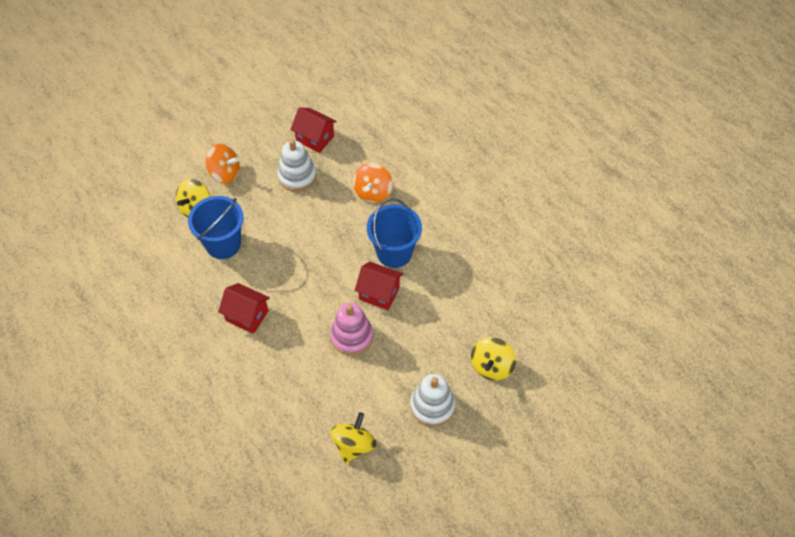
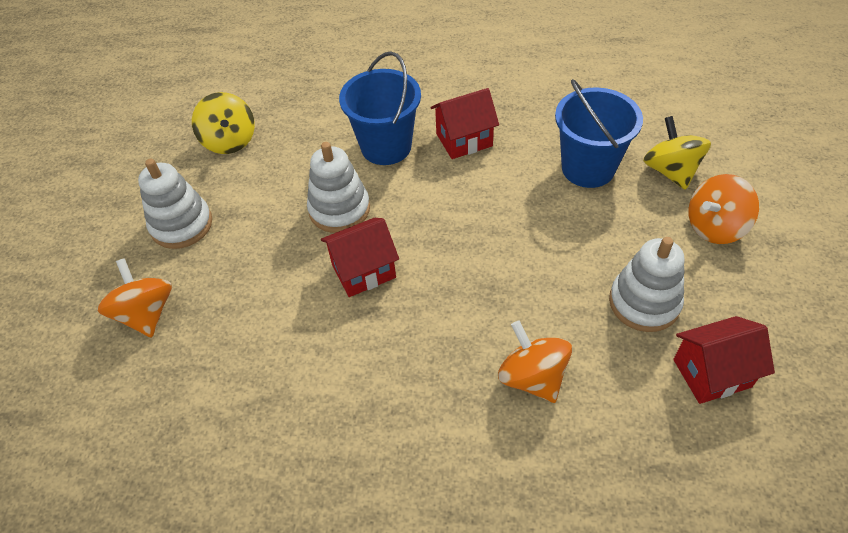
camera: 135 degrees right, 5 degrees down
(352, 336) = (339, 209): pink stacking toy -> white stacking toy
(394, 253) = (404, 329): blue bucket -> blue bucket (386, 147)
(491, 366) = (146, 314): yellow spinning top -> orange spinning top

